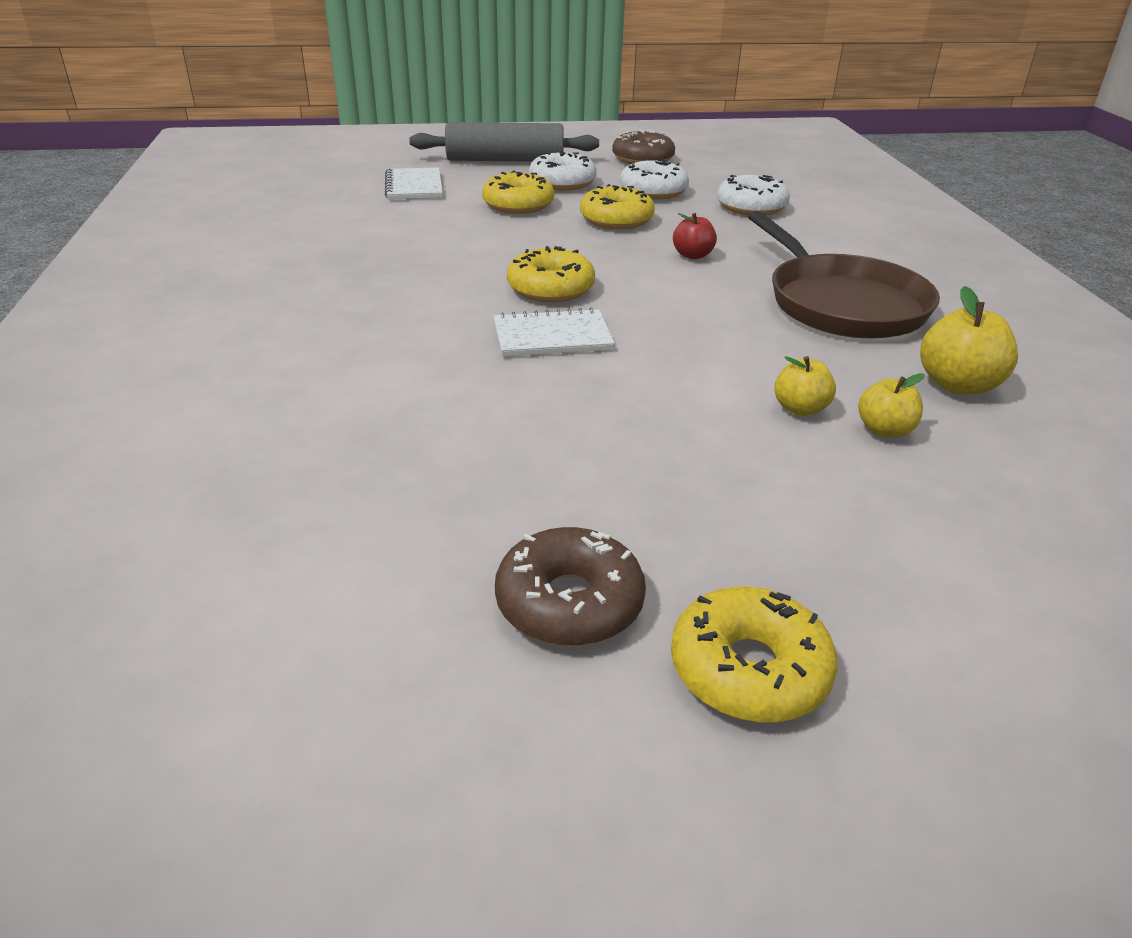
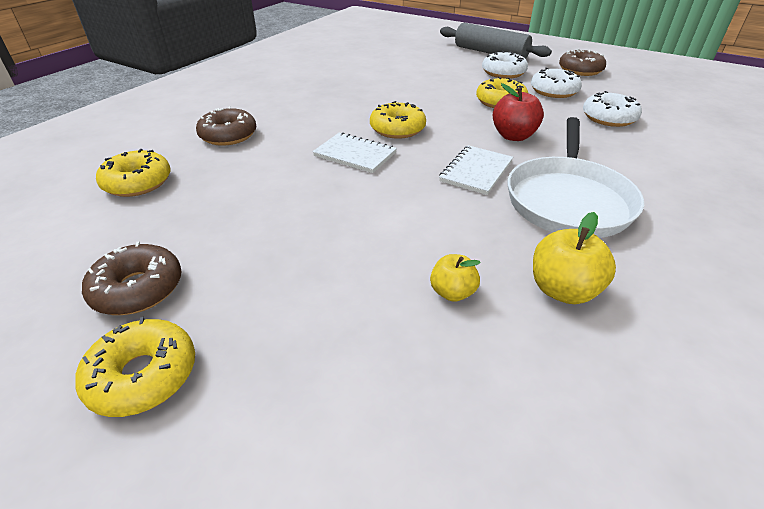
camera: 40 degrees right, 5 degrees up
(321, 376) = (228, 135): none -> brown donut
(414, 186) = (418, 56): white notebook -> white notebook (476, 171)
(518, 205) = (456, 79): yellow donut -> yellow donut (138, 182)
(692, 255) = (513, 136): red apple -> red apple, size x1.57
(800, 409) = (421, 252): yellow apple -> none
(842, 304) = (568, 200): brown pan -> white pan

